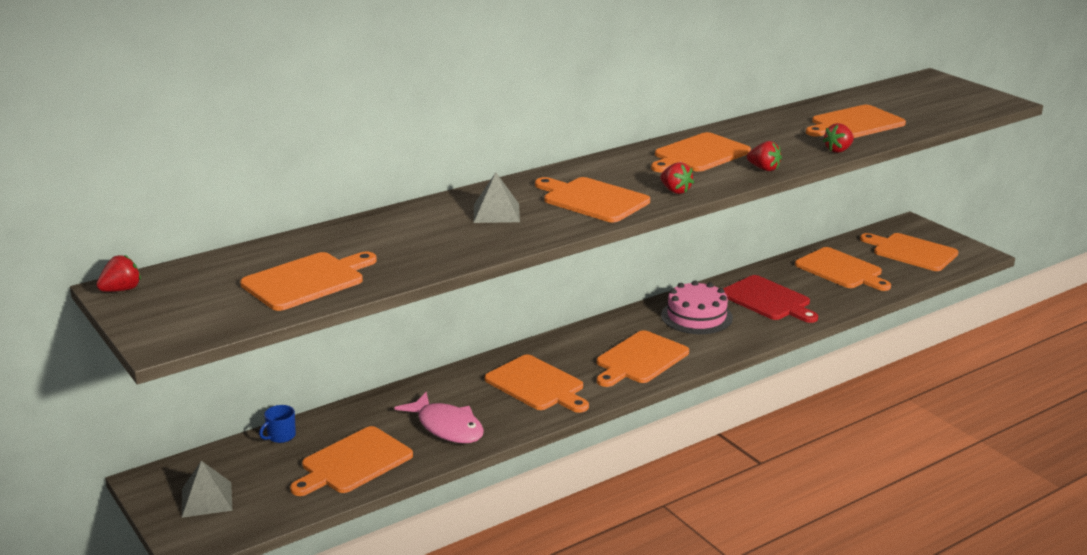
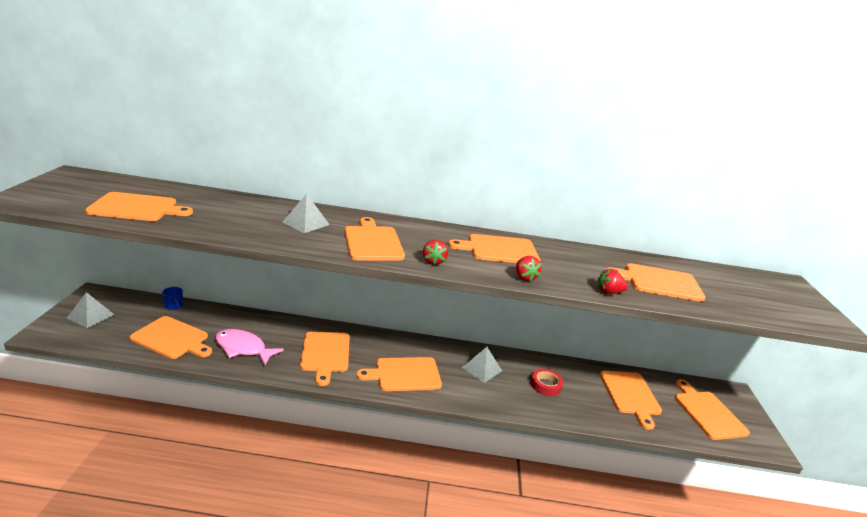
camera: 35 degrees right, 0 degrees up
(121, 290) = (70, 175): red strawberry -> none
(281, 436) = (174, 306): blue mug -> blue mug turned 120 degrees counterclockwise
(353, 462) = (172, 338): orange cutting board -> orange cutting board turned 150 degrees counterclockwise
(447, 427) = (243, 348): pink fish -> pink fish turned 120 degrees clockwise
(696, 316) = (482, 369): pink cake -> grey pyramid
(768, 300) = (545, 385): red cutting board -> red tape

